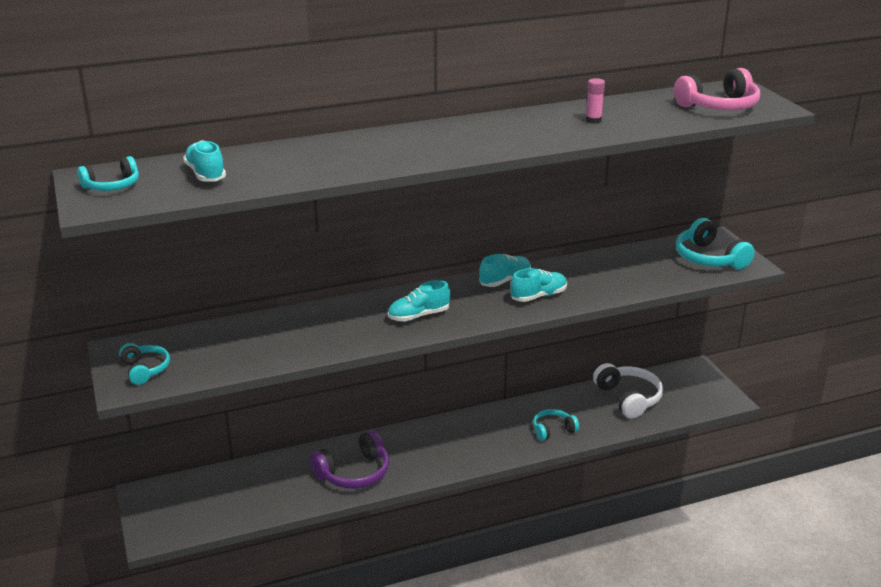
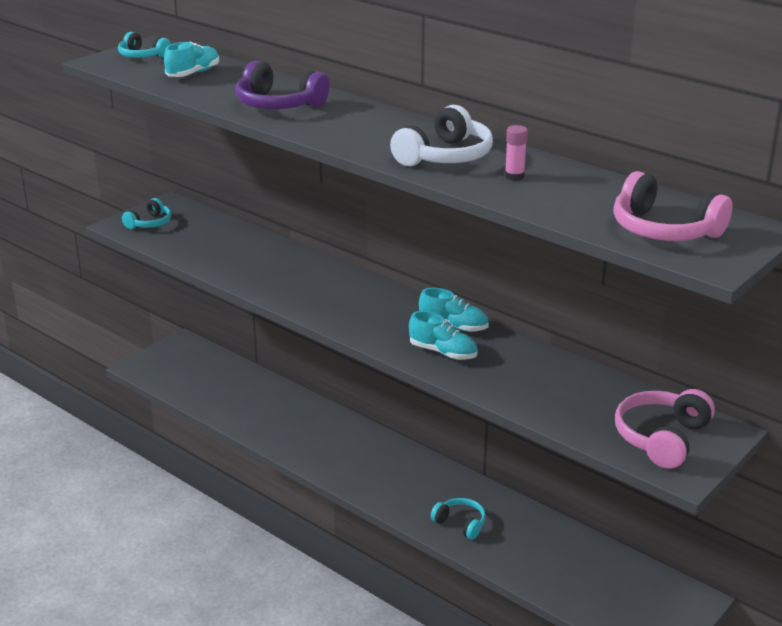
camera: 60 degrees right, 0 degrees up
(354, 473) = (288, 428): purple headphones -> purple headphones (278, 104)
(418, 316) = (339, 303): turquoise shoe -> none
(628, 398) = (573, 560): white headphones -> white headphones (445, 156)
(709, 258) = (661, 438): turquoise headphones -> pink headphones

